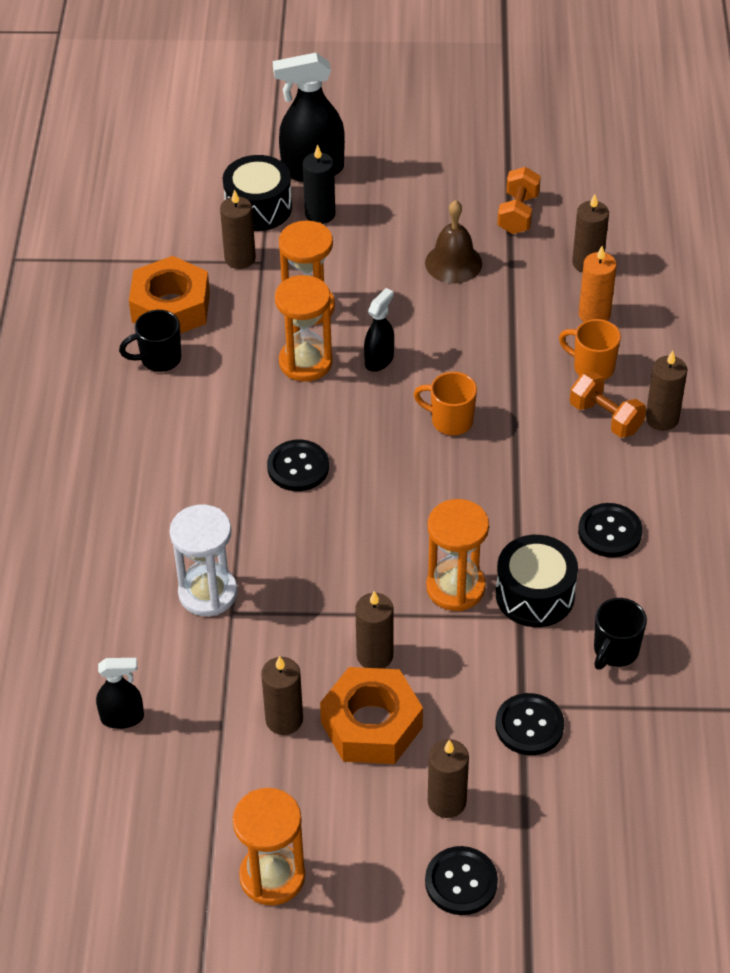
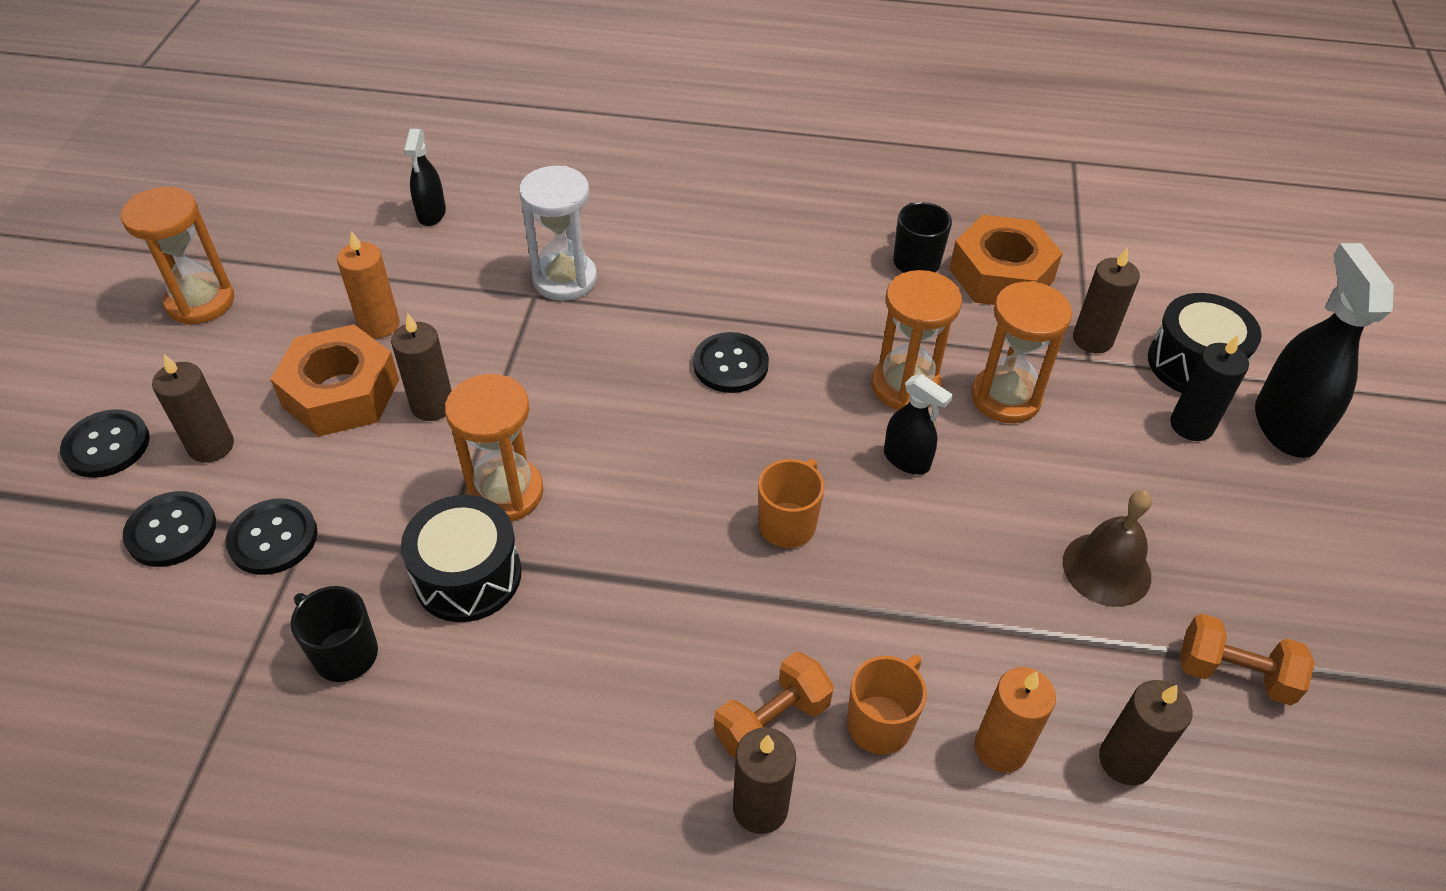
camera: 95 degrees right, 0 degrees up
(284, 719) = (379, 324): brown candle -> orange candle
(610, 532) = (549, 686): black button -> black button (171, 531)

